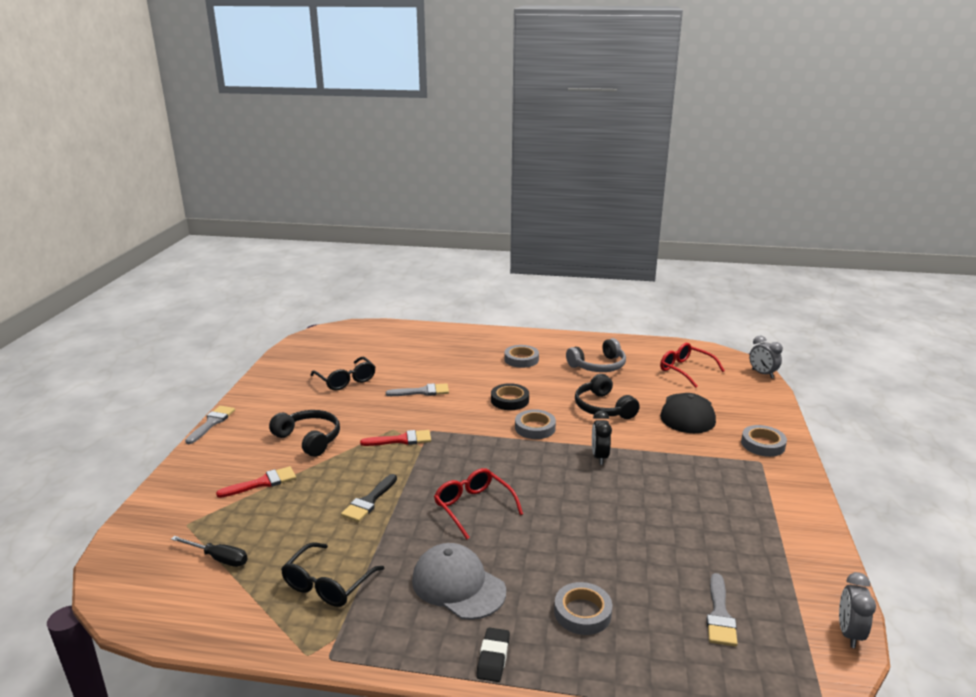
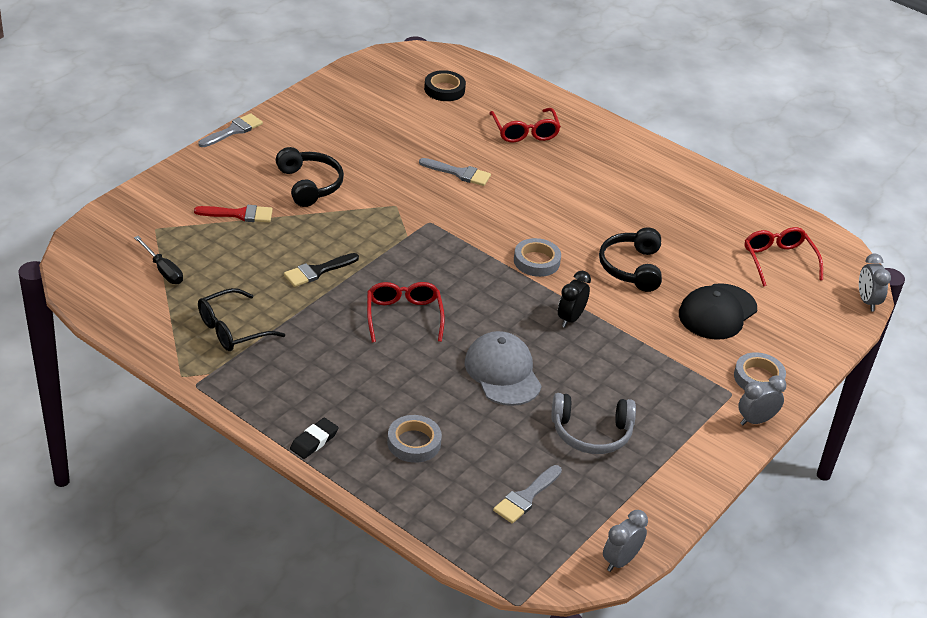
camera: 25 degrees right, 15 degrees up
(346, 380) = (392, 128): black glasses -> none
(401, 440) = (394, 221): red brush -> none
(445, 352) = (524, 132): none -> red glasses
(458, 585) = (333, 376): grey cap -> grey cap (503, 372)
(510, 400) = (540, 219): black tape -> black tape (444, 89)
(521, 359) = (601, 173): grey tape -> none
(598, 366) = (681, 215): grey headphones -> grey headphones (591, 433)
(797, 473) = (755, 420): none -> grey clock

